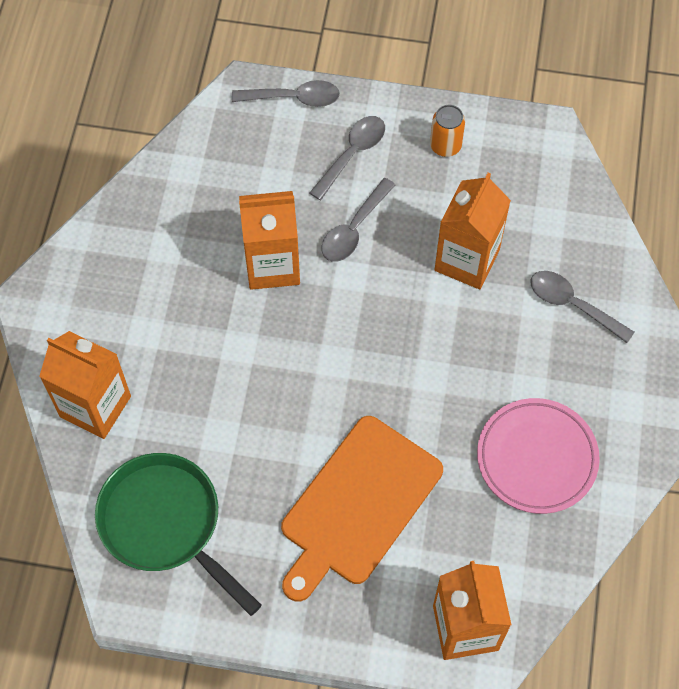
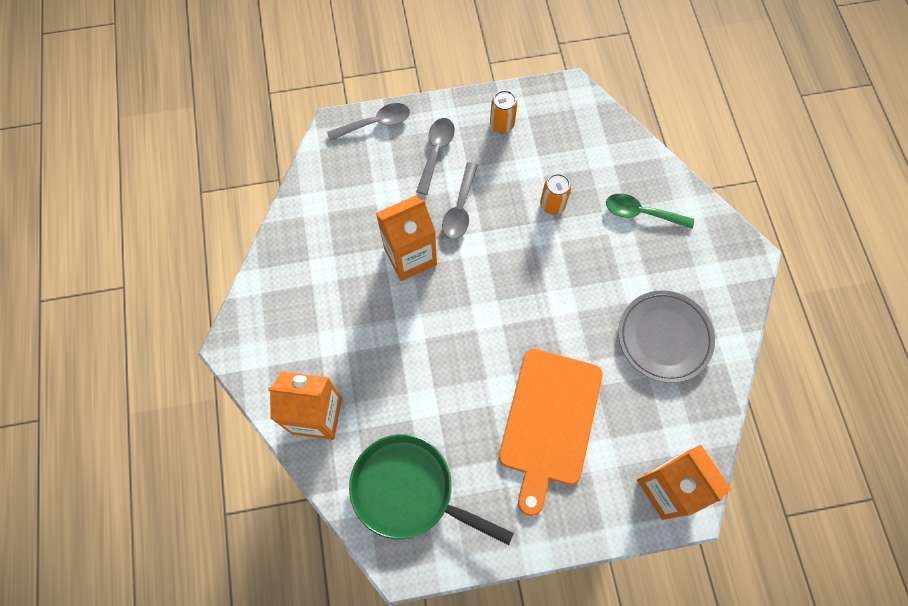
camera: 20 degrees left, 5 degrees up
(467, 260) = (552, 205): orange carton -> orange can
(536, 458) = (664, 338): pink plate -> grey plate
(572, 305) = (641, 213): grey spoon -> green spoon

